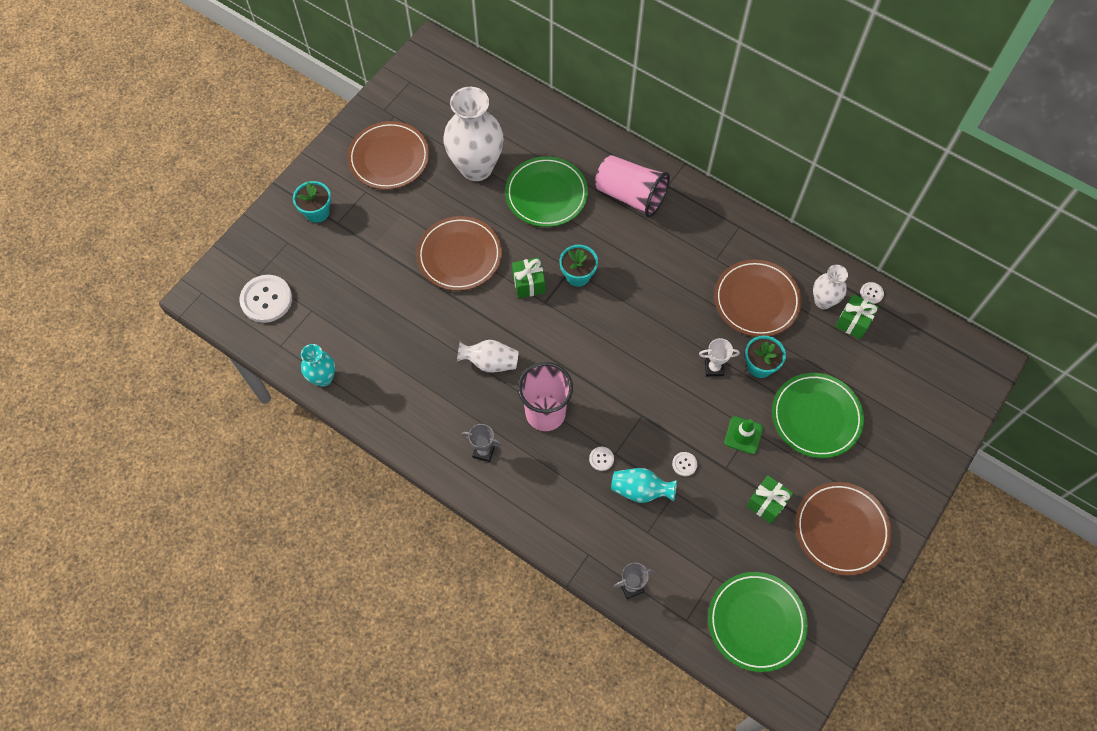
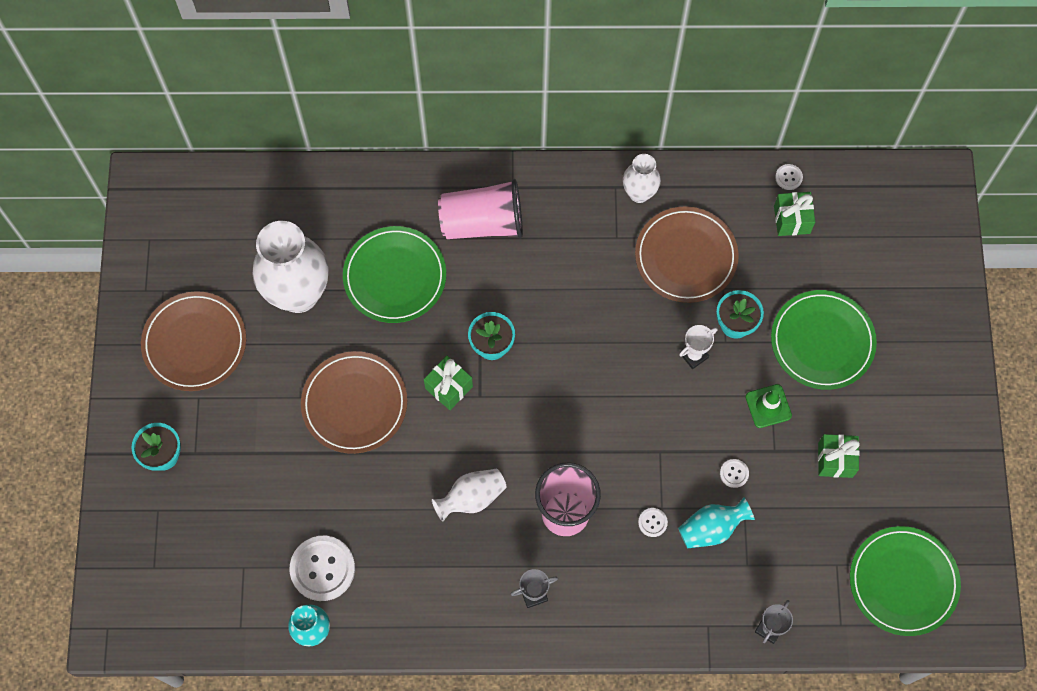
camera: 35 degrees left, 5 degrees up
(266, 299) = (185, 588): white button -> white button (322, 568)
(823, 301) = (749, 216): white vase -> white vase (639, 193)
(841, 529) = (918, 439): brown plate -> none

